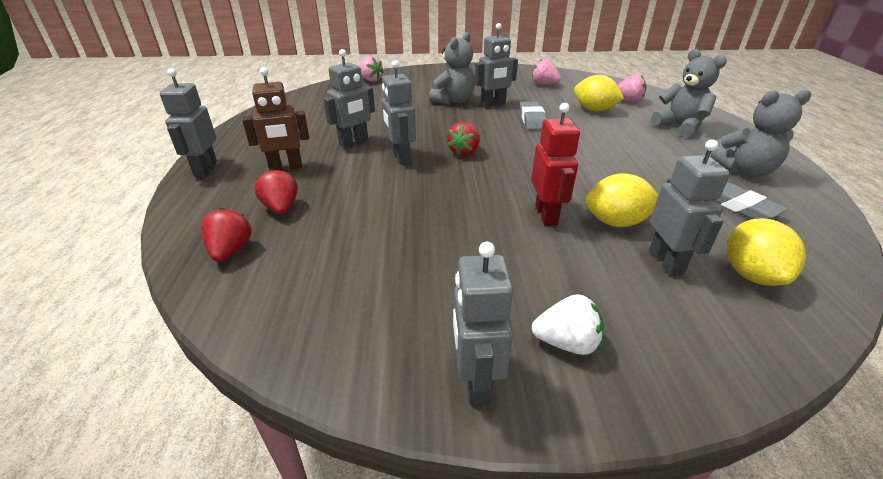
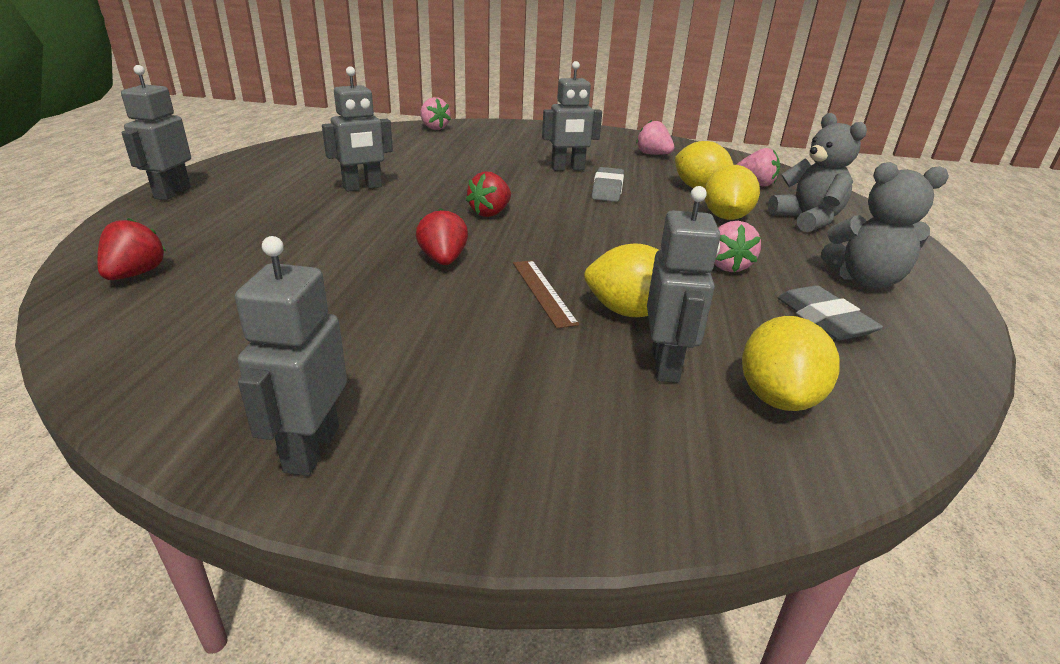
camera: 10 degrees right, 5 degrees down
(281, 208) = (225, 241): red strawberry -> red strawberry (443, 260)
(286, 167) = (263, 203): brown robot -> none
(400, 157) = (406, 209): grey robot -> none
(453, 101) = (520, 159): grey teddy bear -> none
(546, 215) = (543, 292): red robot -> brown ruler
(566, 342) = (458, 430): white strawberry -> none
(626, 132) = (725, 217): none -> yellow lemon
(653, 173) = (727, 266): none -> pink strawberry

